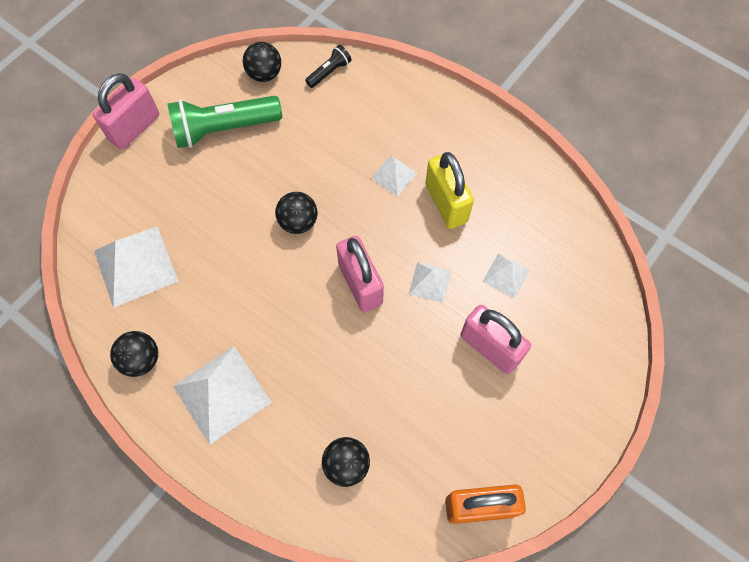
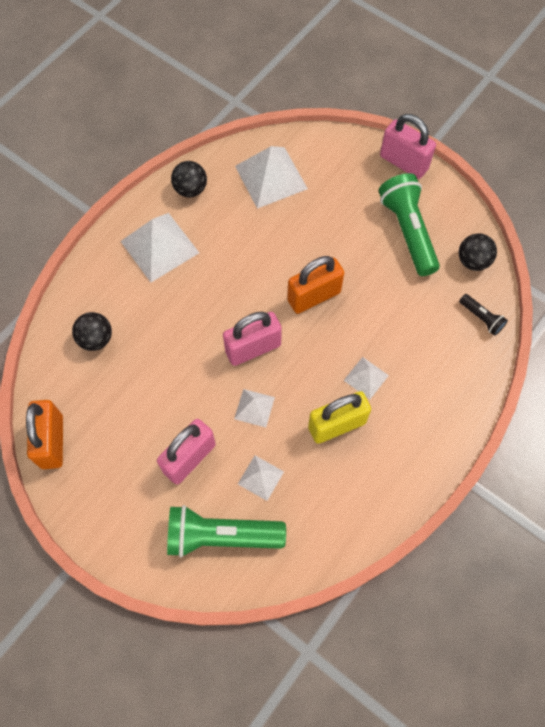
camera: 90 degrees right, 0 degrees up
(298, 222) = (314, 296): black ball -> orange padlock
(570, 313) = (221, 536): none -> green flashlight

